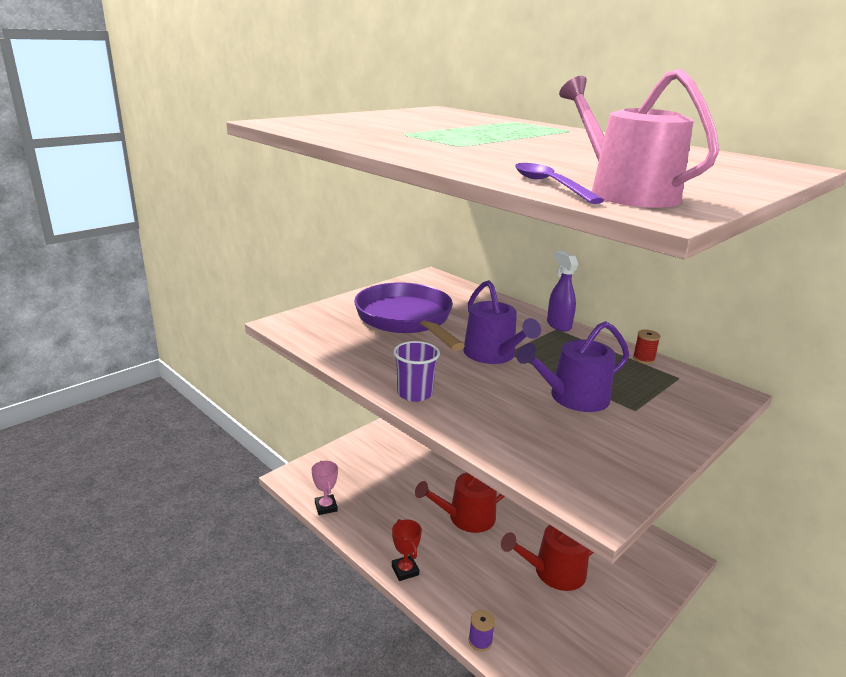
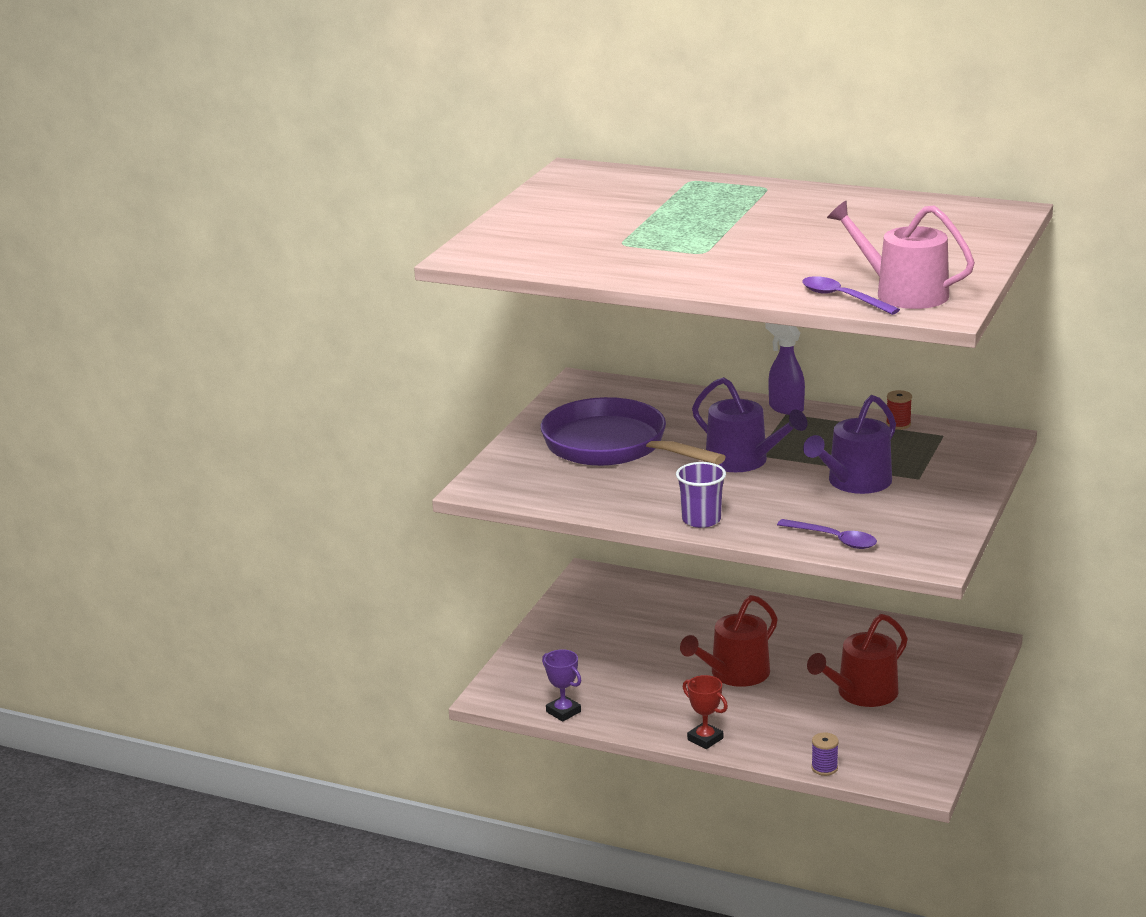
camera: 20 degrees left, 0 degrees up
(326, 507) = (563, 712): pink trophy -> purple trophy
(514, 448) = (834, 539): none -> purple spoon

